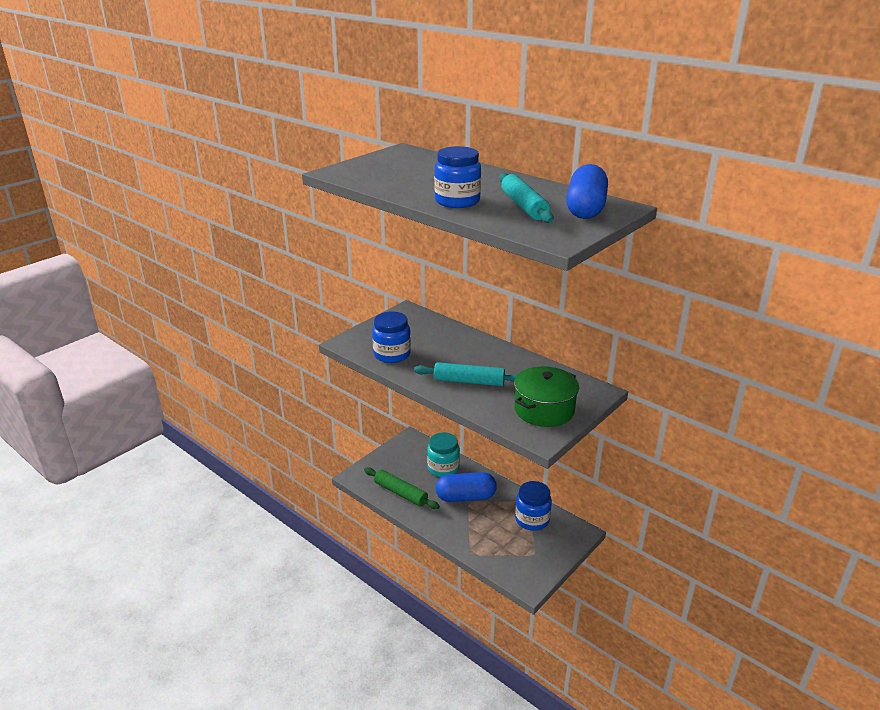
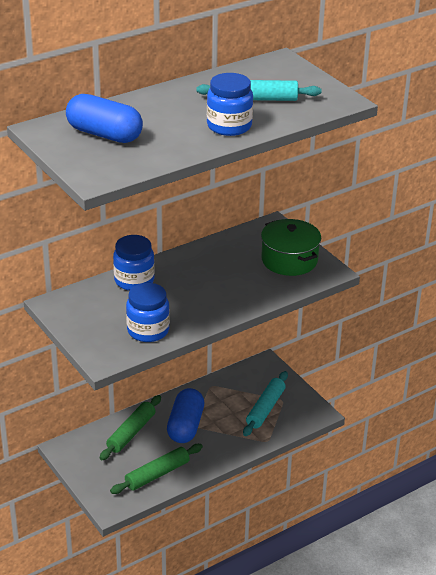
camera: 75 degrees left, 5 degrees up
(443, 468) = (131, 432): turquoise jar -> green rolling pin
(469, 381) = (224, 291): turquoise rolling pin -> turquoise rolling pin (265, 408)
(532, 519) = (237, 389): blue jar -> blue jar (134, 280)
(585, 209) = (278, 75): blue capsule -> blue capsule (104, 134)

